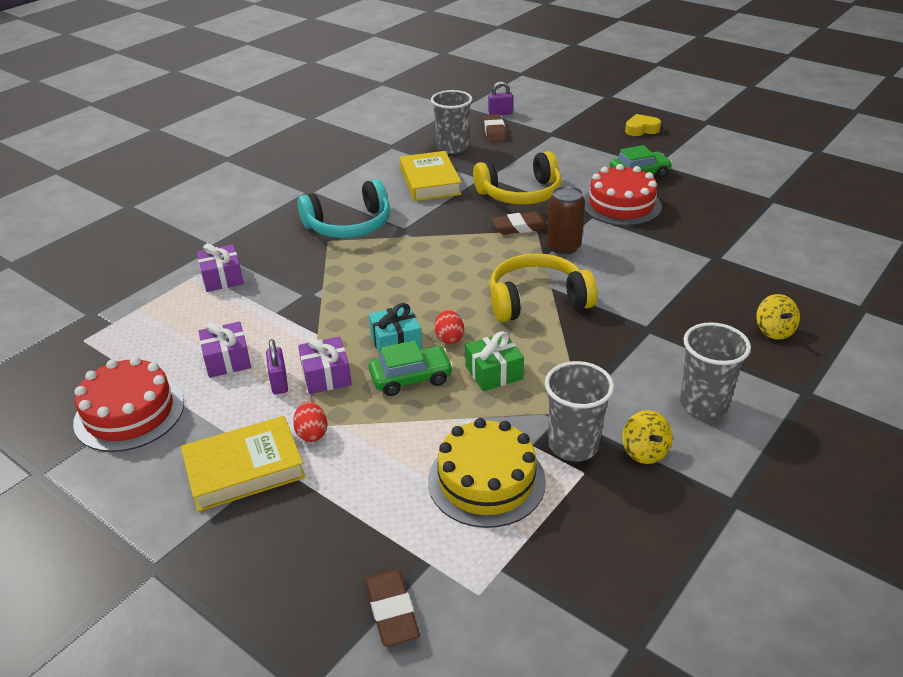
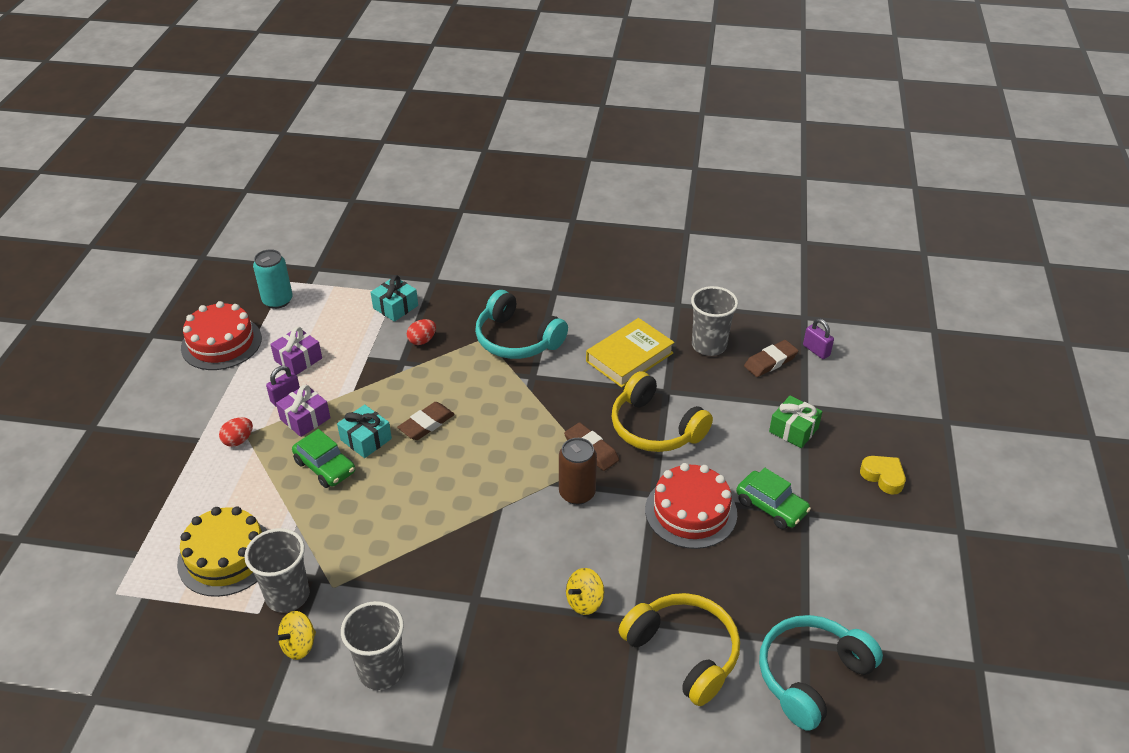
camera: 60 degrees right, 5 degrees up
(110, 353) = (277, 300): none -> turquoise can
(222, 278) = (395, 307): purple gift -> turquoise gift
(244, 469) = (190, 424): yellow book -> none
(392, 611) = (89, 554): brown eraser -> brown eraser (426, 424)
(449, 338) = (388, 468): red egg -> red egg (422, 340)
(494, 372) = (356, 513): green gift -> green gift (793, 430)
(537, 300) = (475, 505): yellow headphones -> yellow headphones (683, 652)
(774, 331) = (527, 701): yellow spinning top -> yellow spinning top (584, 602)
(801, 206) = (811, 676): none -> turquoise headphones

